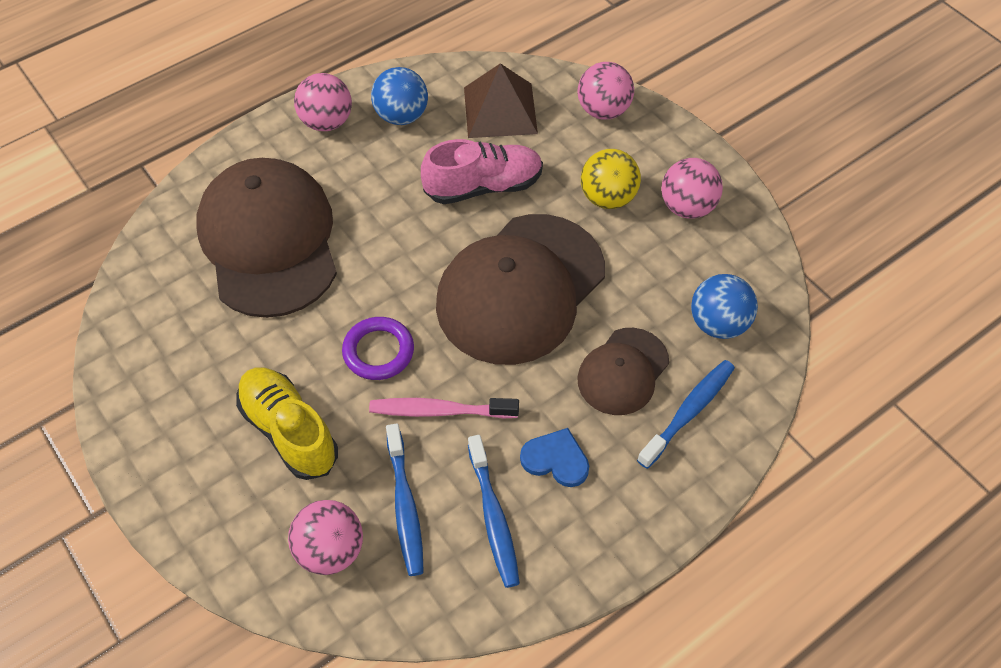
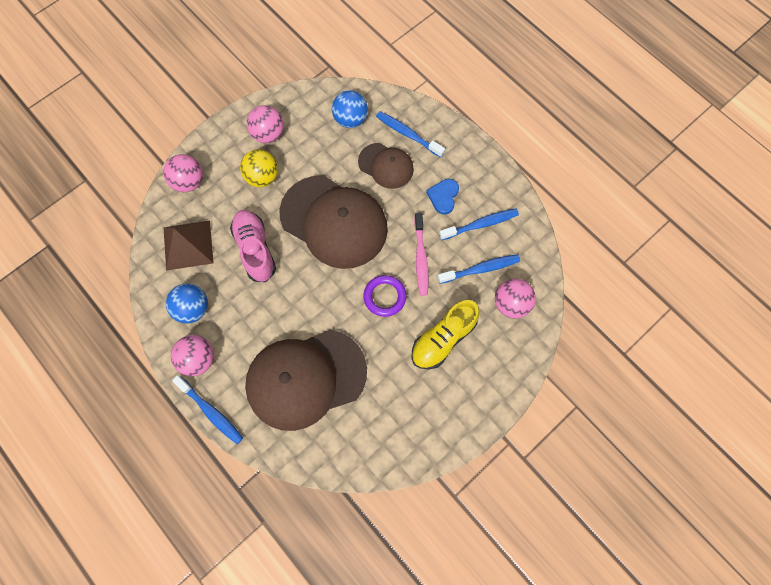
camera: 95 degrees left, 15 degrees up
(250, 135) = (211, 411): none -> blue toothbrush

